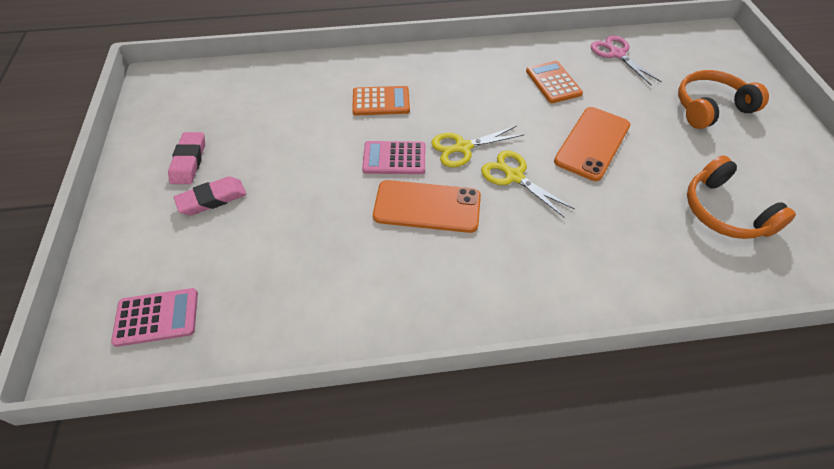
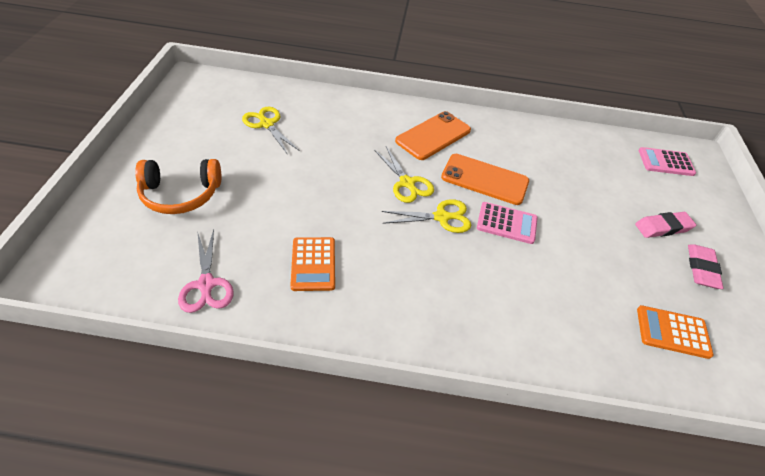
camera: 170 degrees left, 5 degrees down
(381, 101) = (515, 290): orange calculator -> orange calculator (672, 332)
(592, 143) = (322, 191): orange phone -> orange phone (433, 136)
(725, 211) = (266, 124): orange headphones -> yellow scissors

